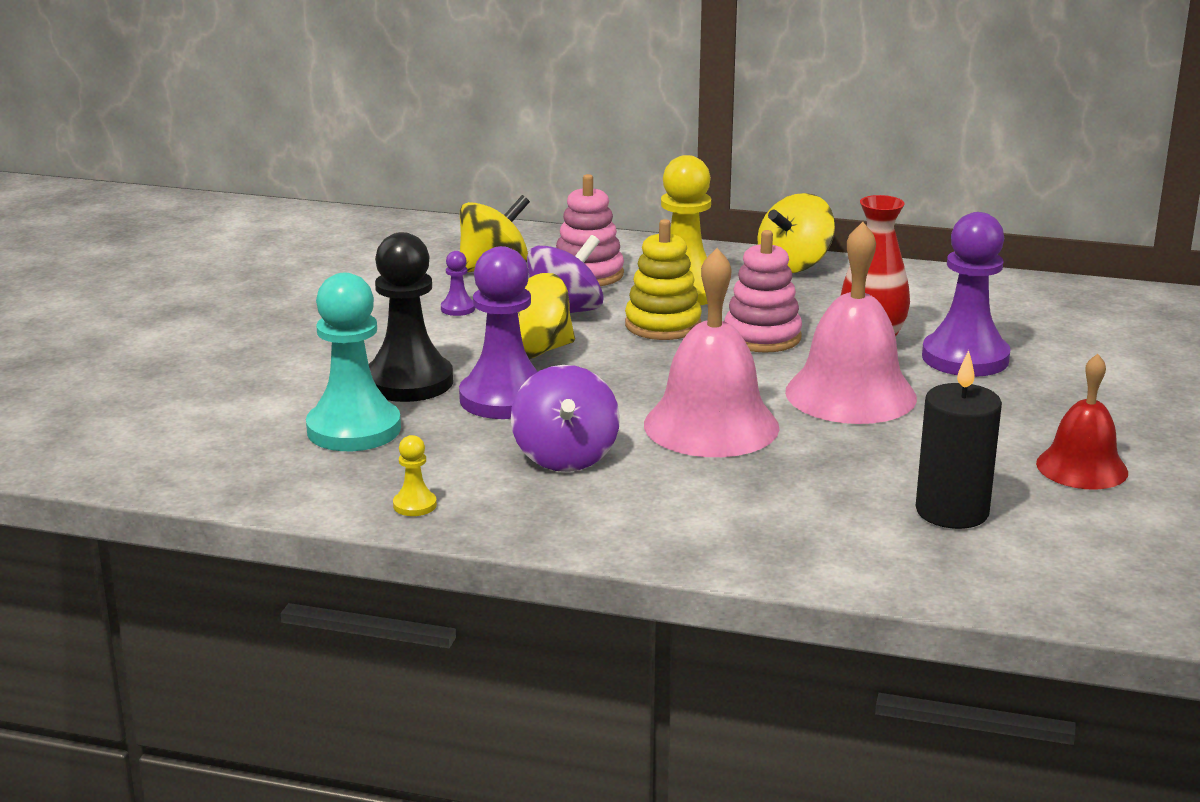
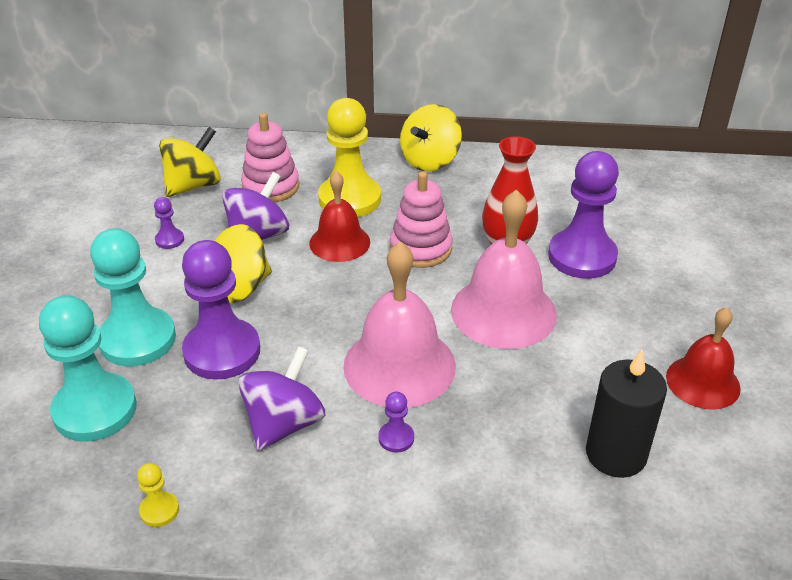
camera: 10 degrees left, 15 degrees up
(409, 382) = (137, 339): black pawn -> turquoise pawn
(565, 457) = (284, 423): purple spinning top -> purple spinning top turned 135 degrees counterclockwise
(663, 325) = (339, 242): yellow stacking toy -> red bell
(693, 478) = (396, 438): none -> purple pawn

